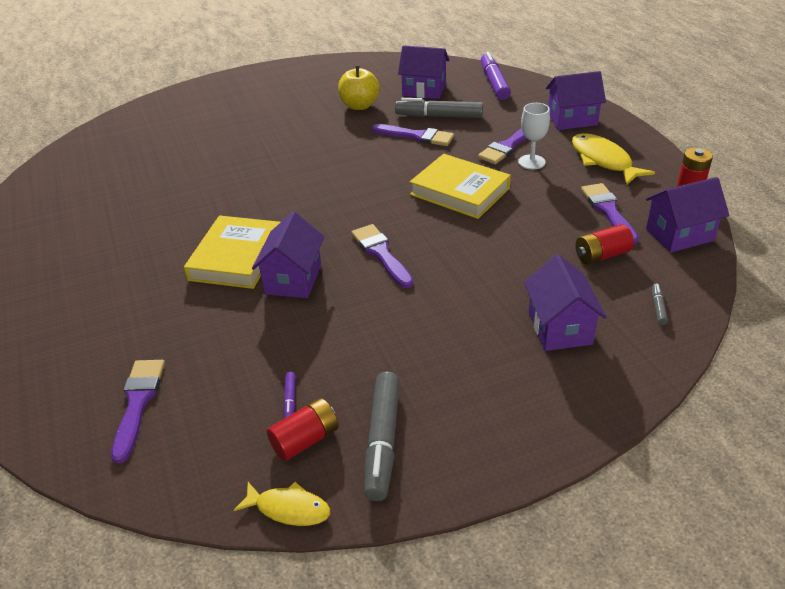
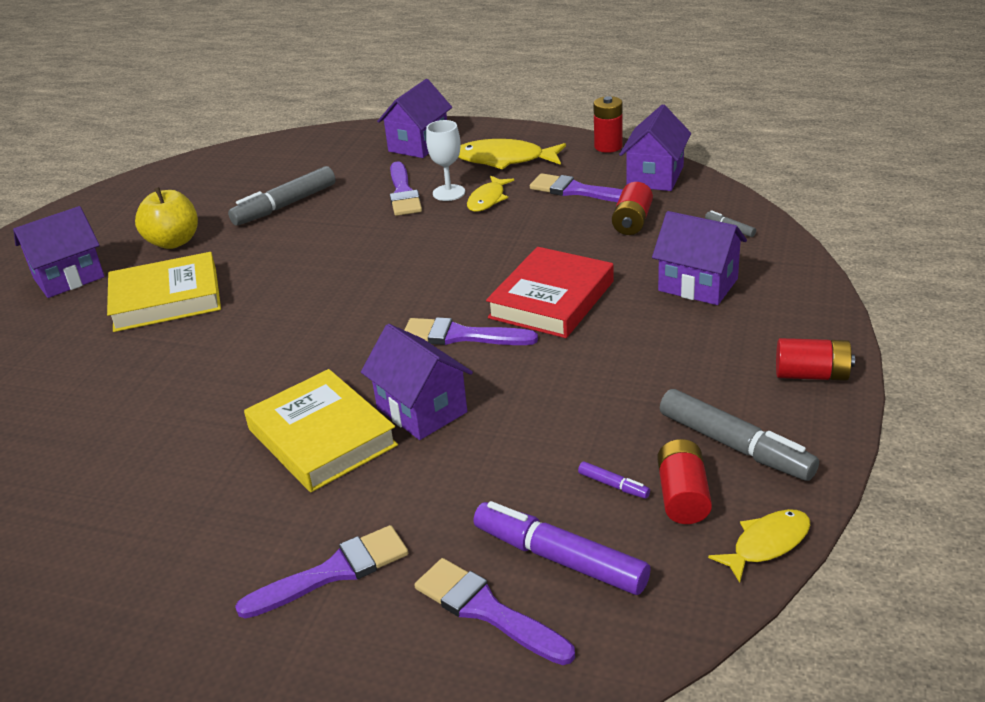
camera: 50 degrees left, 5 degrees down
(417, 136) = (297, 232): purple brush -> purple brush (333, 572)
(424, 90) = (221, 193): purple house -> purple house (69, 278)
(460, 191) = (432, 249): yellow book -> yellow book (166, 299)
(461, 269) = (551, 299): none -> red book
(494, 83) = (284, 152): purple marker -> purple marker (560, 559)
(510, 445) = (811, 375): none -> red battery
(545, 181) = (488, 199): none -> yellow fish

